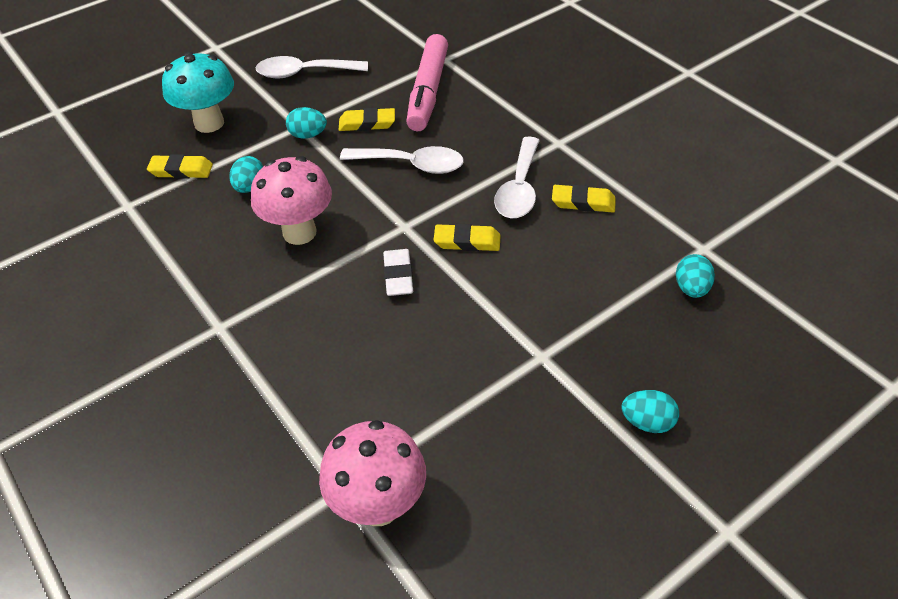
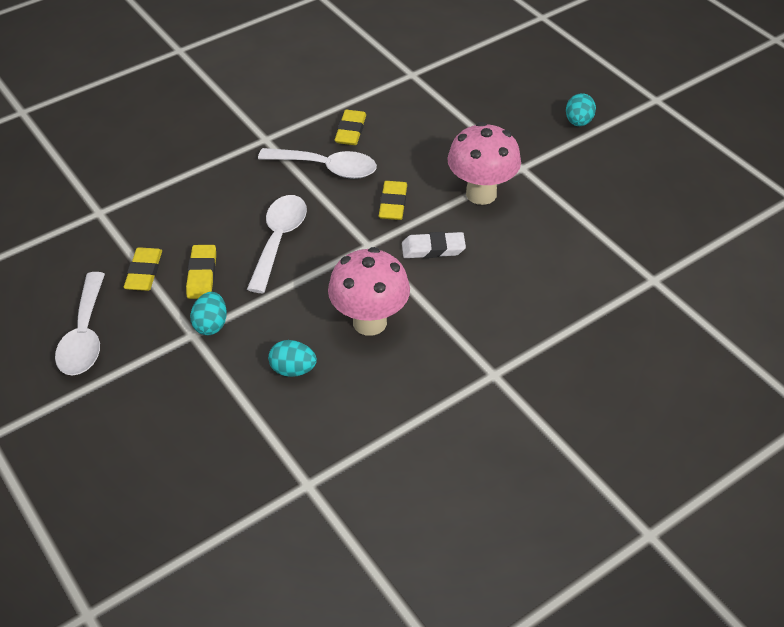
camera: 90 degrees left, 0 degrees up
(181, 170) = (252, 439): yellow eraser -> yellow eraser (144, 272)
(209, 123) = (164, 422): turquoise mushroom -> none
(379, 506) = (664, 258): pink mushroom -> pink mushroom (481, 194)
(428, 91) = (157, 226): pink marker -> none
(691, 288) = (454, 86): turquoise egg -> none

